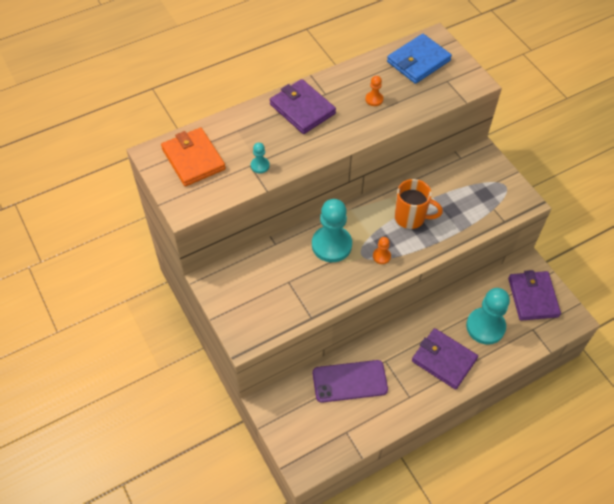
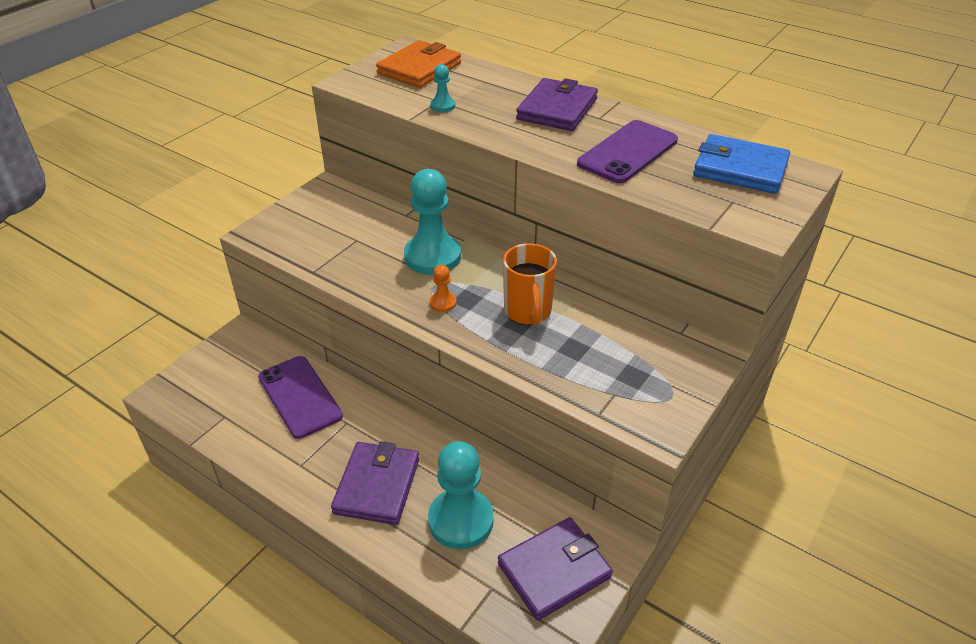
camera: 65 degrees right, 15 degrees down
(374, 99) = (628, 152): orange pawn -> purple phone

